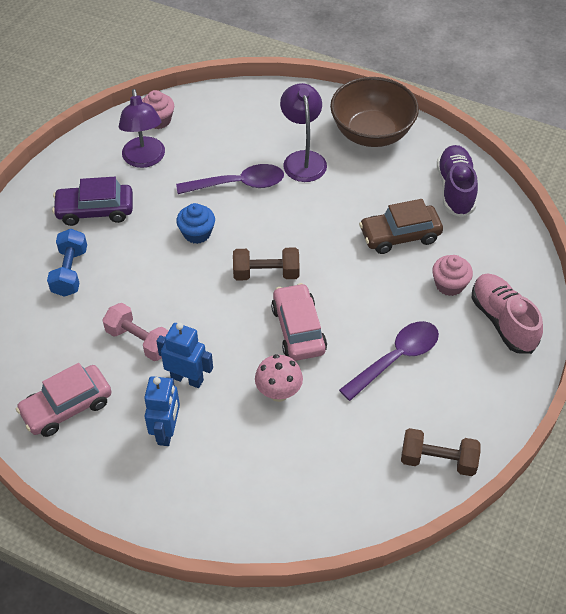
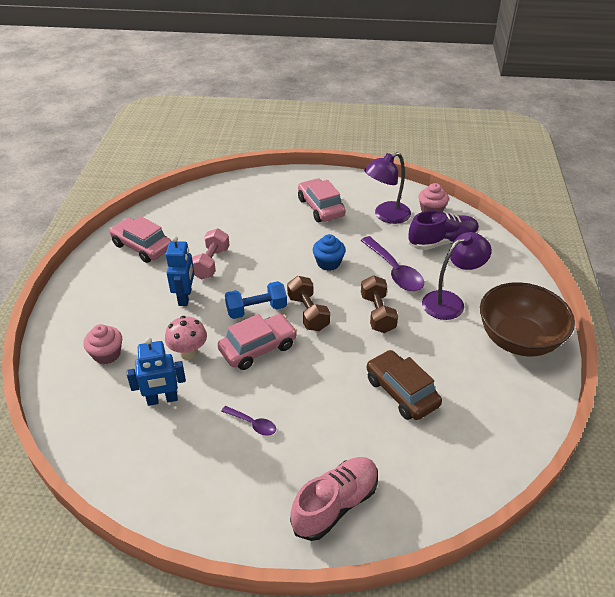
camera: 70 degrees right, 10 degrees down
(70, 272) = (258, 213): blue dumbbell -> blue dumbbell (256, 310)
(95, 210) = (320, 207): purple car -> pink car
(167, 431) = (134, 300): blue robot -> blue robot (162, 399)
(396, 358) = (252, 424): purple spoon -> purple spoon, size x0.52
(438, 460) = (147, 484): brown dumbbell -> brown dumbbell (377, 313)
(449, 285) = (360, 446): pink cupcake -> pink cupcake (107, 354)
(455, 189) = (491, 423): purple shoe -> purple shoe (442, 242)

